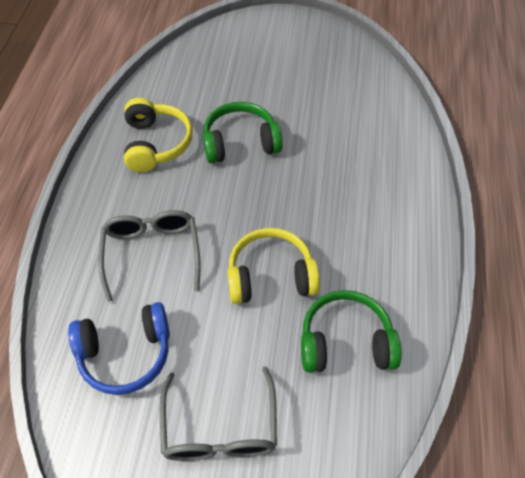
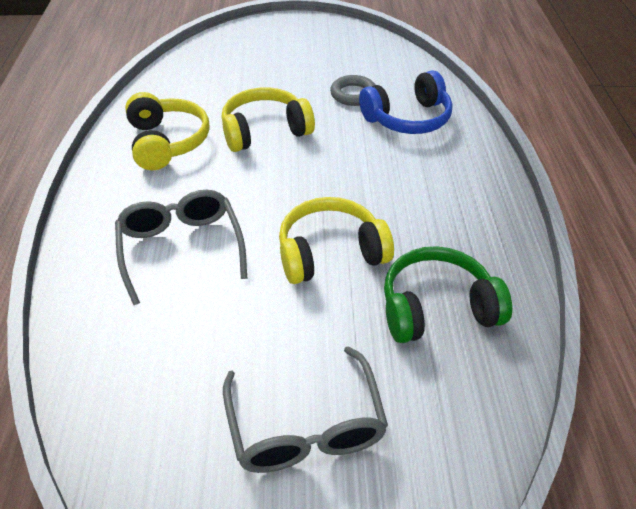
camera: 10 degrees left, 10 degrees down
(126, 353) = (166, 360): blue headphones -> blue headphones (408, 118)
(240, 142) = (265, 131): green headphones -> yellow headphones
(326, 111) = (353, 94): none -> grey ring

